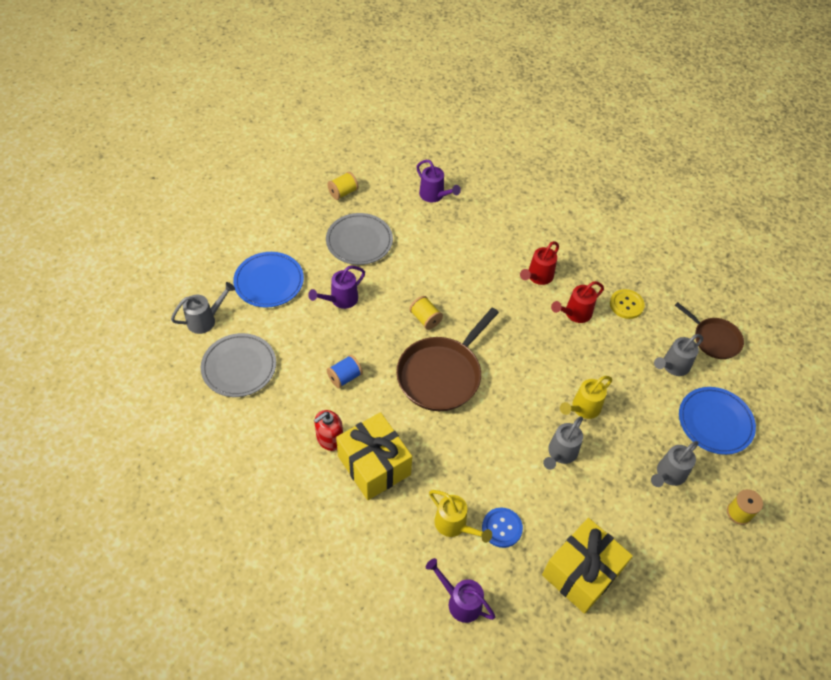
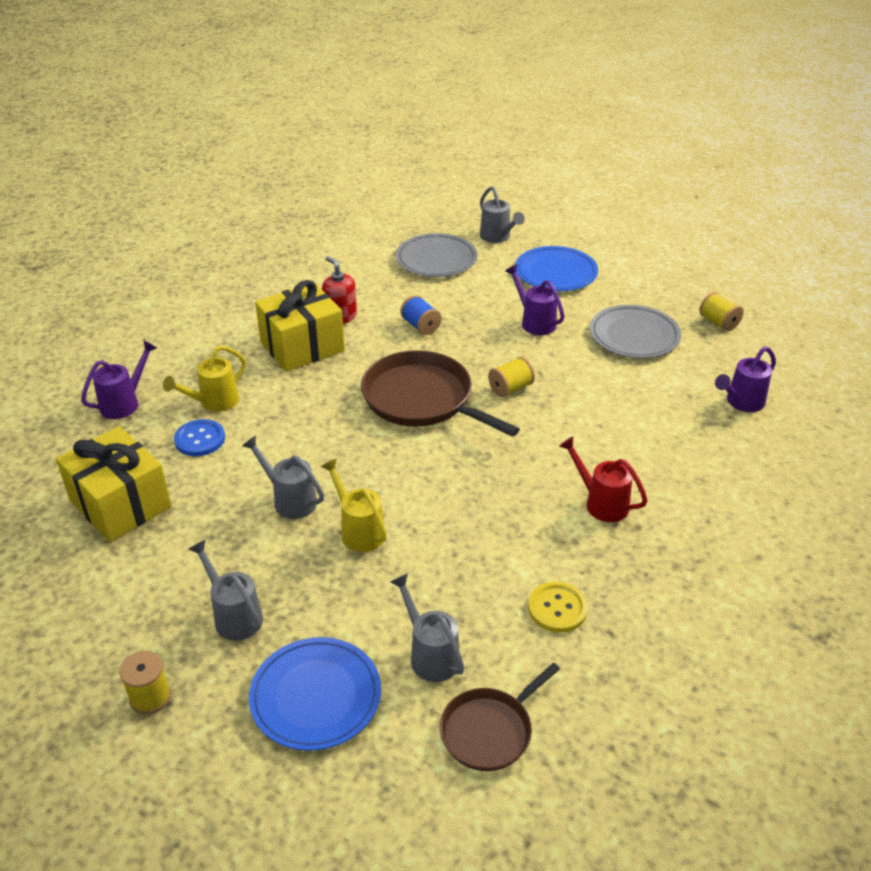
camera: 95 degrees right, 15 degrees down
(575, 313) = (532, 539): red watering can -> none

